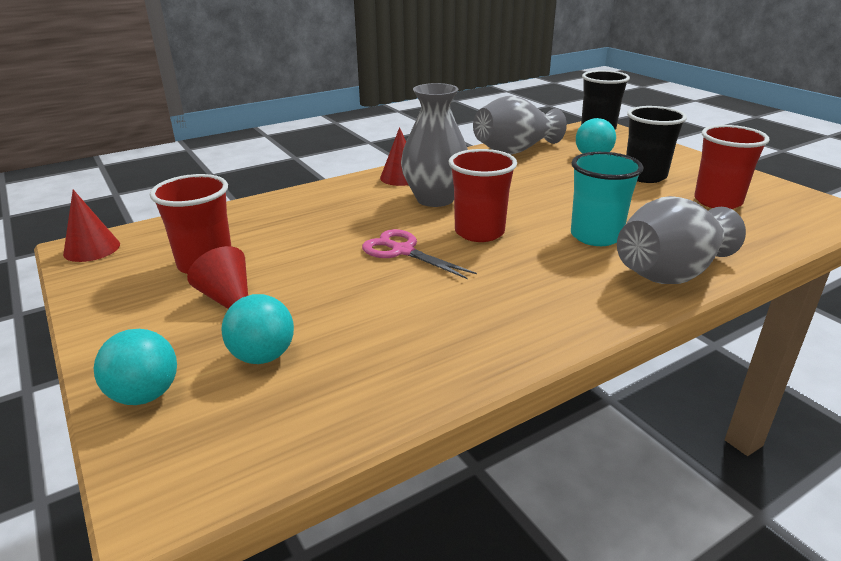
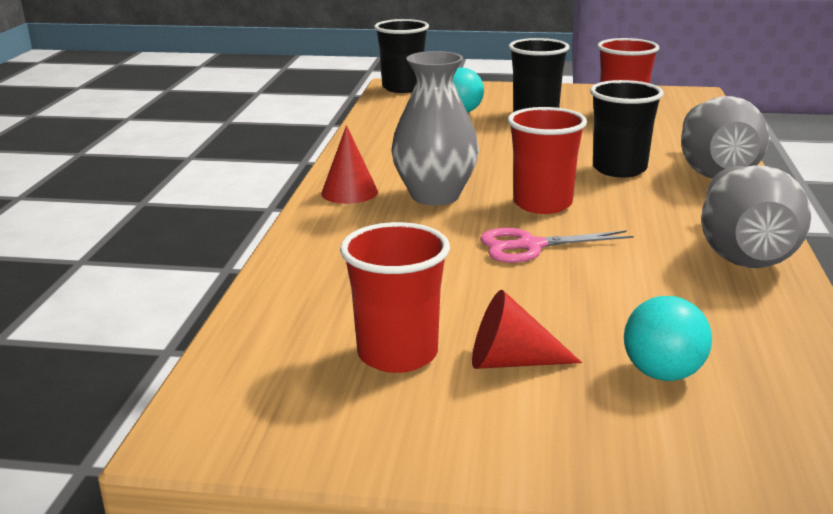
camera: 50 degrees left, 5 degrees down
(92, 249) = (212, 425): red cone -> none
(145, 395) = (673, 461): turquoise ball -> none
(515, 150) = (385, 130): grey vase -> grey vase (745, 254)
(596, 236) = (619, 169): turquoise cup -> black cup

